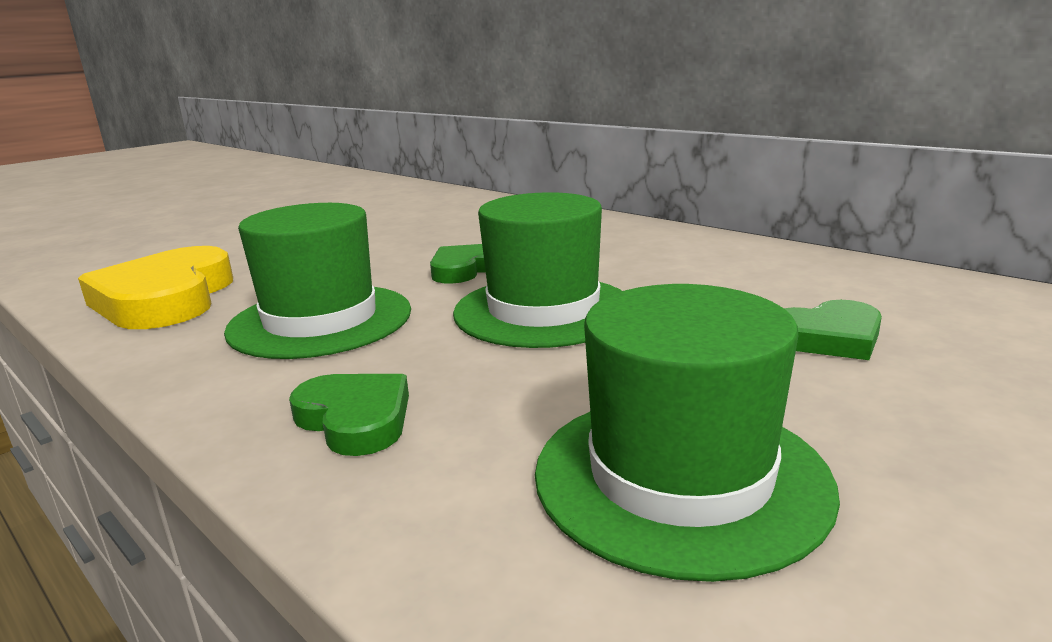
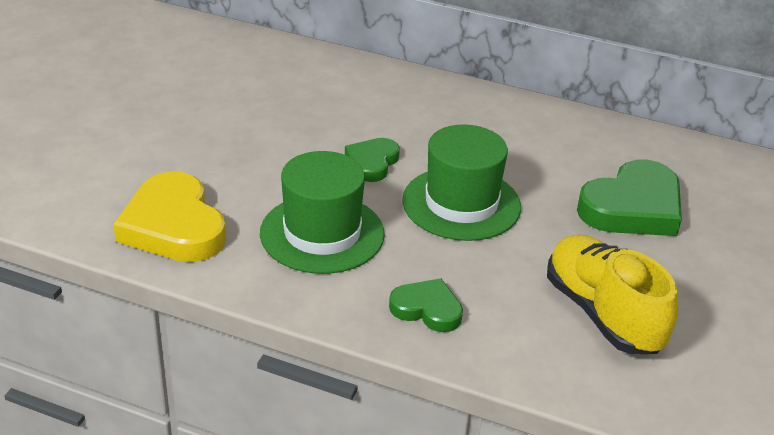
camera: 25 degrees left, 15 degrees up
(680, 476) = (603, 314): green hat -> yellow shoe
(828, 337) = (633, 207): green heart -> green heart, size x1.77

